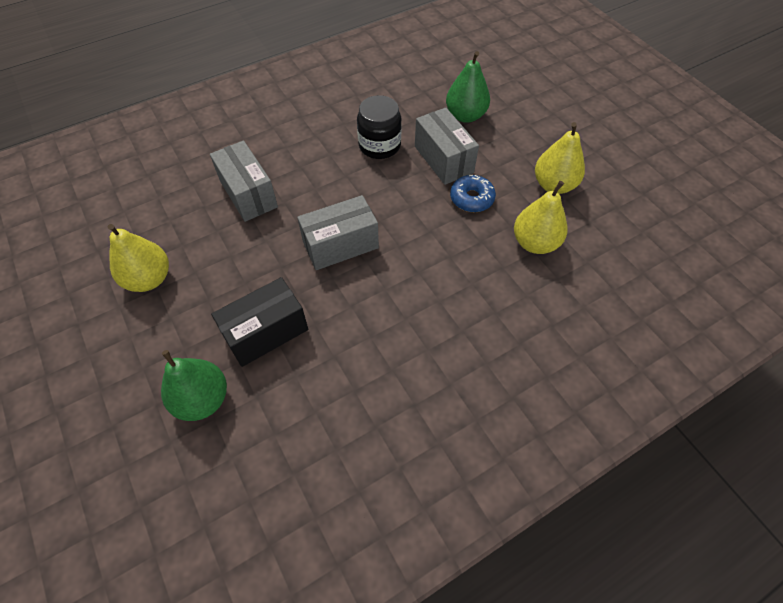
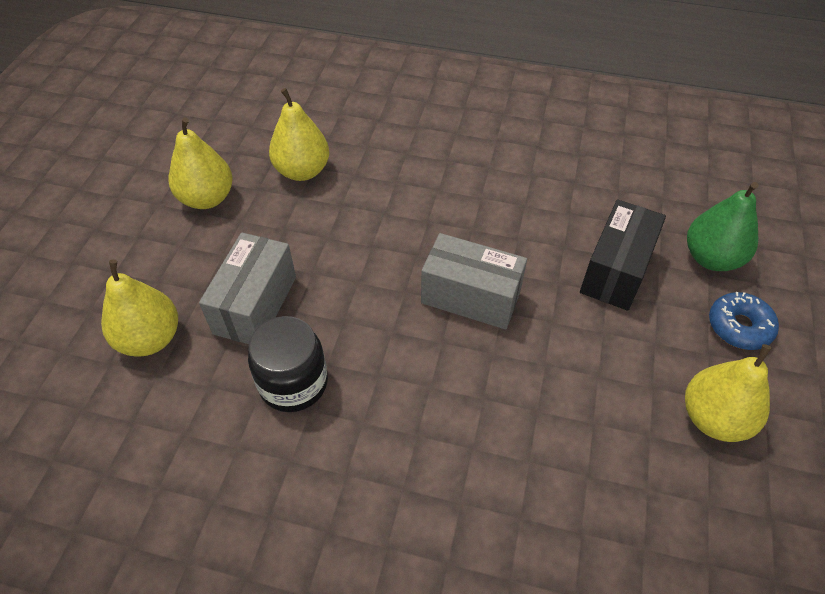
camera: 135 degrees left, 5 degrees down
(248, 194) = (516, 446): grey box -> none
(266, 332) = (616, 270): black box -> black box turned 75 degrees counterclockwise
(465, 116) = (150, 339): green pear -> yellow pear
(471, 198) = (293, 244): blue donut -> blue donut (739, 327)

